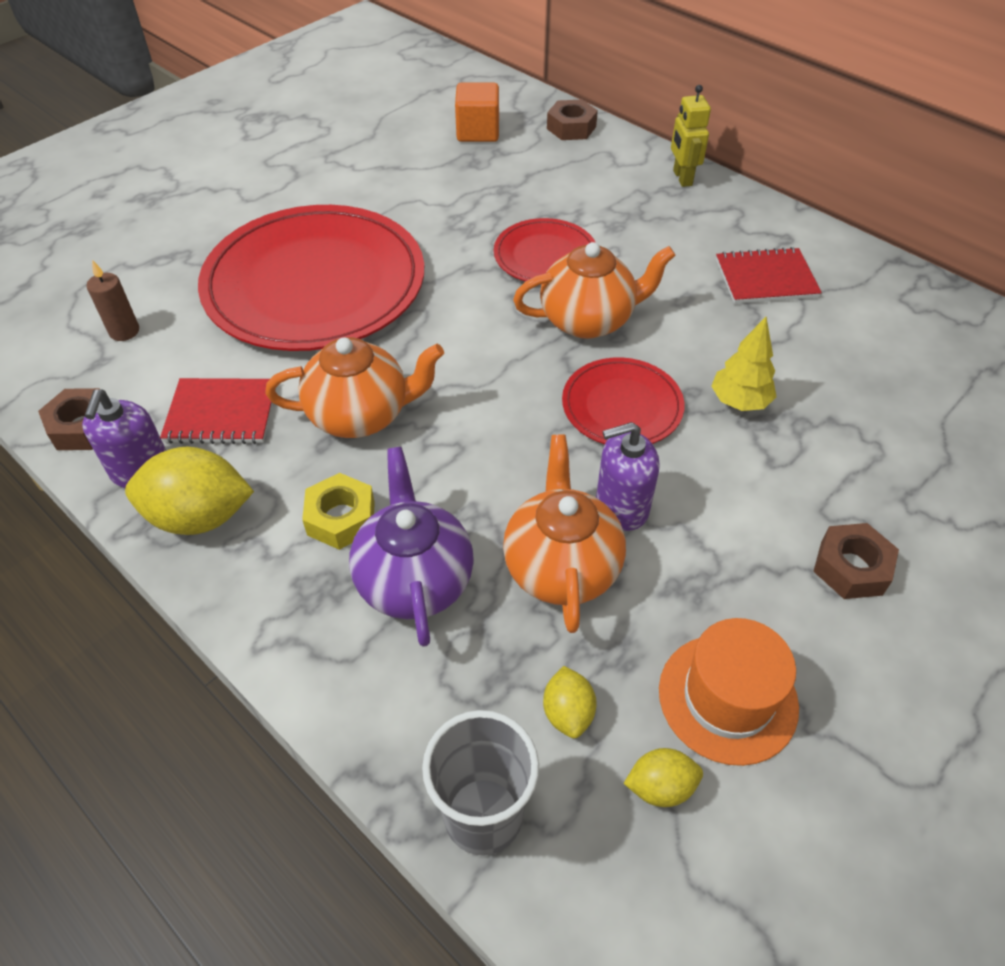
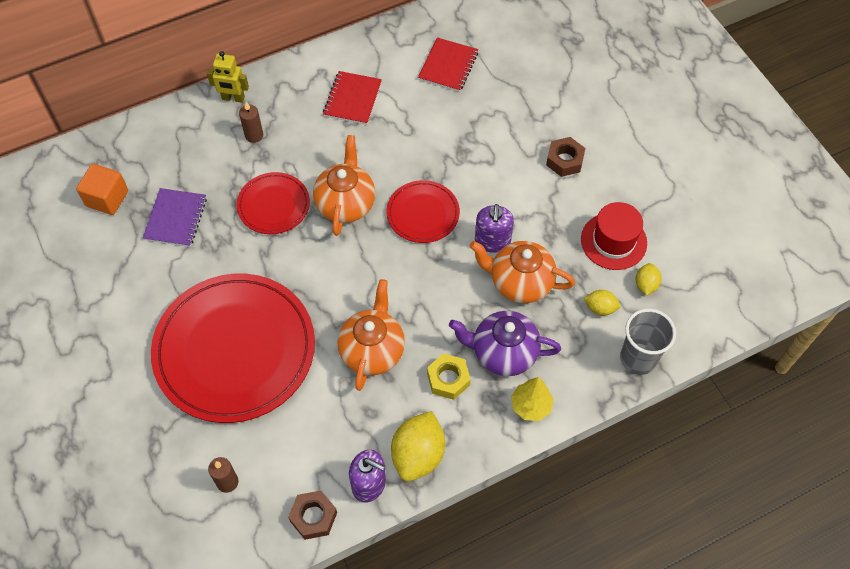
camera: 70 degrees left, 10 degrees up
(222, 413) = (337, 430): red notebook -> red notebook (448, 66)
(479, 185) = (175, 219): none -> purple notebook
(571, 127) = (137, 138): brown nut -> none
(639, 210) = (254, 135): none -> brown candle
(728, 698) = (613, 241): orange hat -> red hat
(739, 401) = (443, 157): yellow tree -> yellow tree (531, 406)

